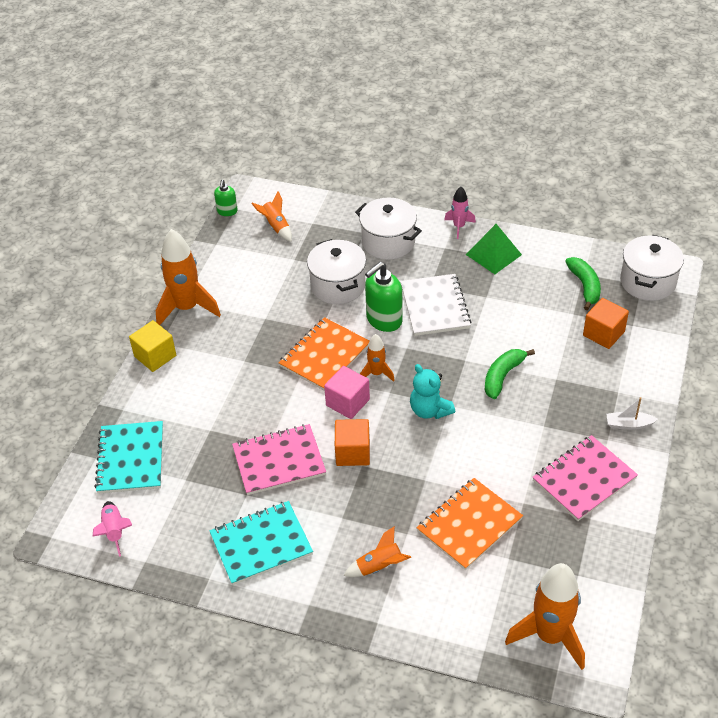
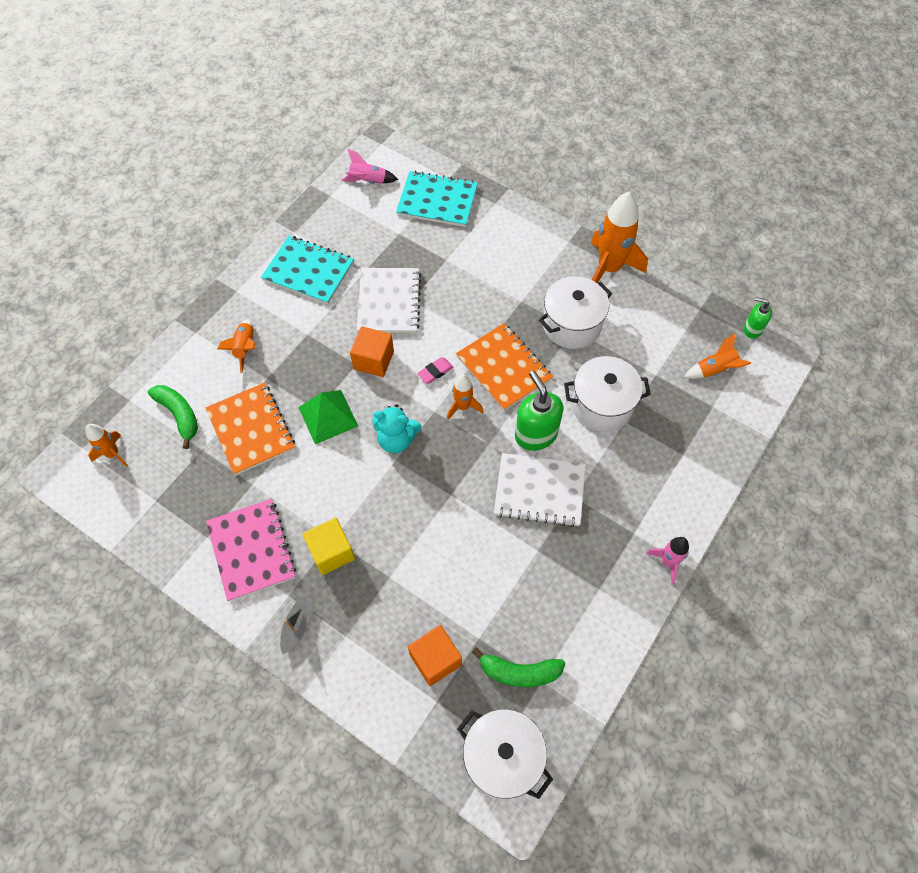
camera: 105 degrees right, 15 degrees up
(155, 356) = (552, 234): yellow cube -> yellow cube (331, 552)
(261, 544) = (308, 271): turquoise notebook -> turquoise notebook turned 60 degrees counterclockwise
(279, 461) = (389, 302): pink notebook -> white notebook
(347, 402) = (435, 372): pink cube -> pink eraser
(388, 242) = (659, 475): white pot -> white pot (571, 325)
(430, 410) = (396, 439): turquoise teddy bear -> turquoise teddy bear turned 150 degrees counterclockwise
(493, 254) = (606, 584): green pyramid -> green pyramid (328, 416)
(503, 376) = (414, 524): green banana -> green banana (179, 415)
(550, 636) = (113, 454): orange rocket -> orange rocket, size x0.52
(629, 424) = (297, 626): white boat -> grey boat

